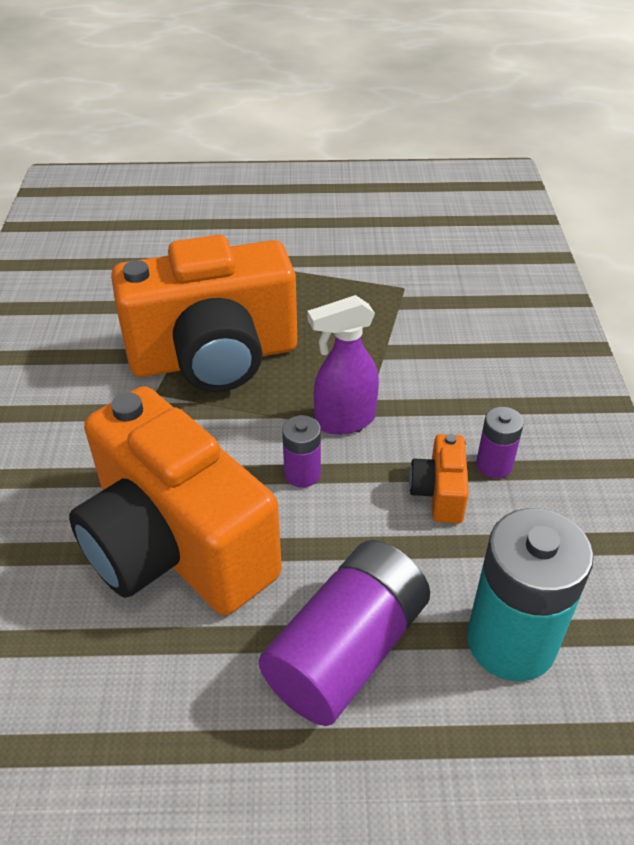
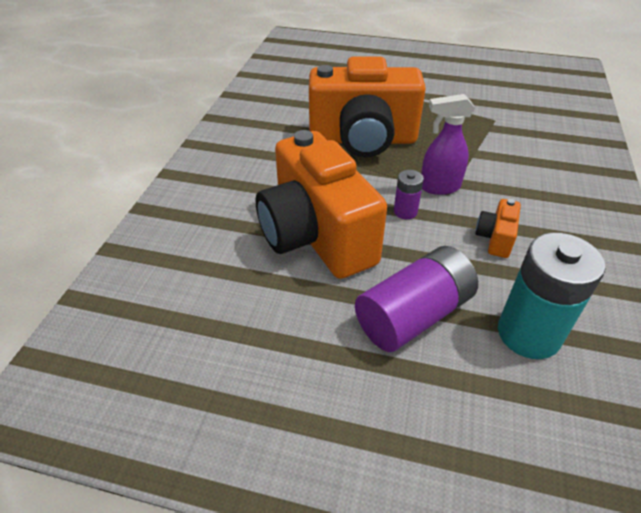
camera: 15 degrees right, 0 degrees up
(494, 465) = (537, 229): purple battery -> none

